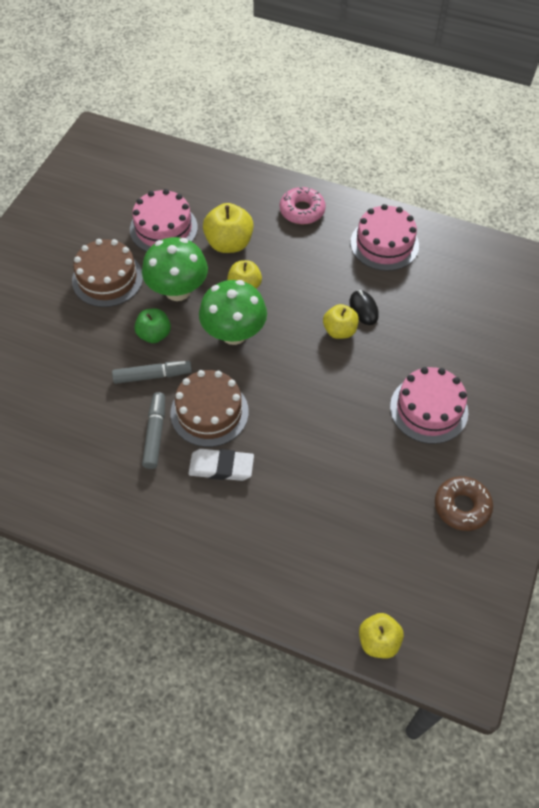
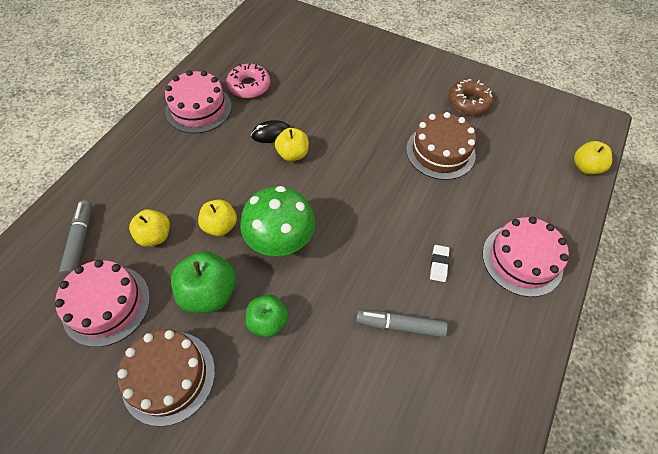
camera: 85 degrees left, 0 degrees up
(152, 376) = (325, 326): grey marker -> grey marker (80, 241)
(177, 290) = (209, 293): green mushroom -> green apple
(209, 412) = (376, 271): brown cake -> brown cake (440, 152)
(221, 467) = (439, 264): white eraser -> white eraser, size x0.59
(229, 243) = (155, 236): yellow apple -> yellow apple, size x0.66
(302, 211) = (132, 165): pink donut -> pink donut (249, 86)
(428, 409) = (382, 107): pink cake -> pink cake (522, 260)

